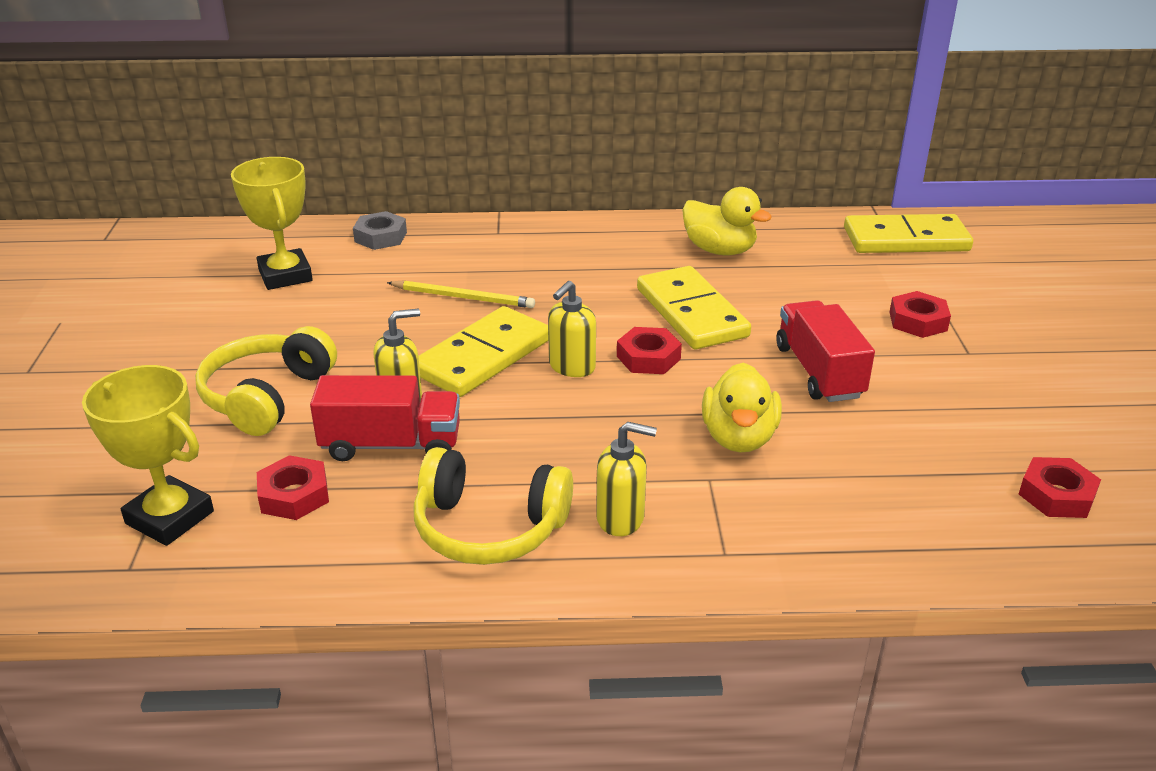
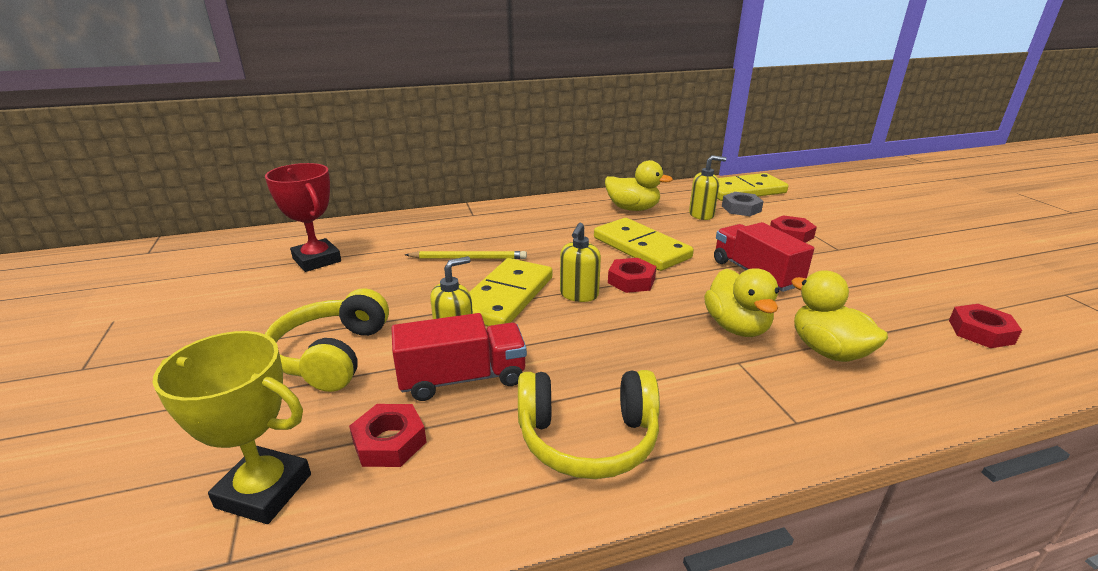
camera: 15 degrees left, 5 degrees down
(285, 275) = (317, 260): yellow trophy -> red trophy
(380, 237) = (385, 226): grey nut -> grey nut (741, 208)
(621, 518) = (694, 407): yellow soap dispenser -> yellow soap dispenser (701, 215)
(829, 484) = (828, 351): none -> yellow duck

